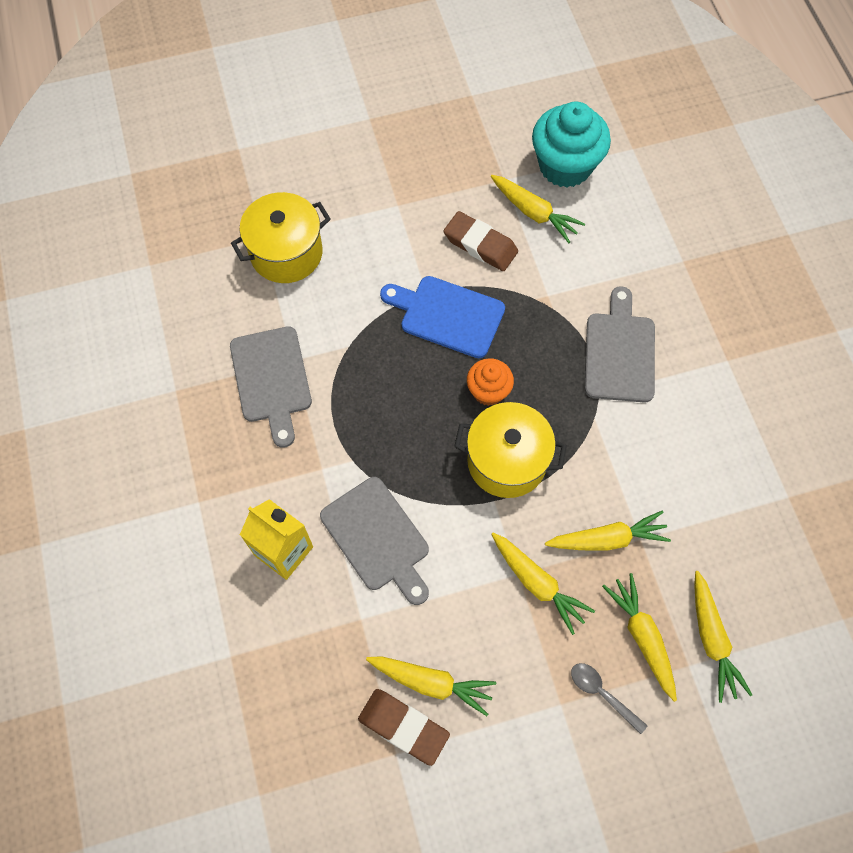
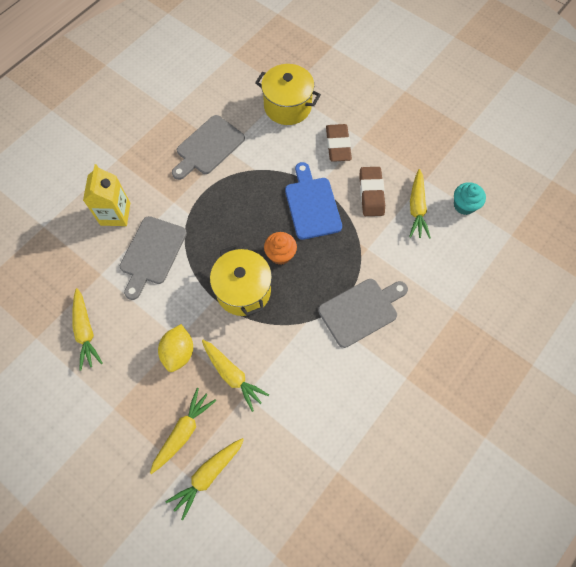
camera: 55 degrees right, 0 degrees up
(403, 727) = (53, 332): brown eraser -> brown eraser (338, 145)
(537, 583) = (179, 352): yellow carrot -> yellow lemon
(565, 166) = (464, 205): turquoise cupcake -> turquoise cupcake, size x0.55
(602, 693) = (133, 428): grey spoon -> none

